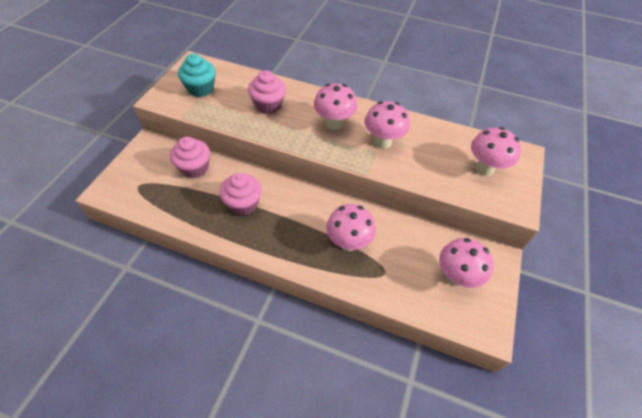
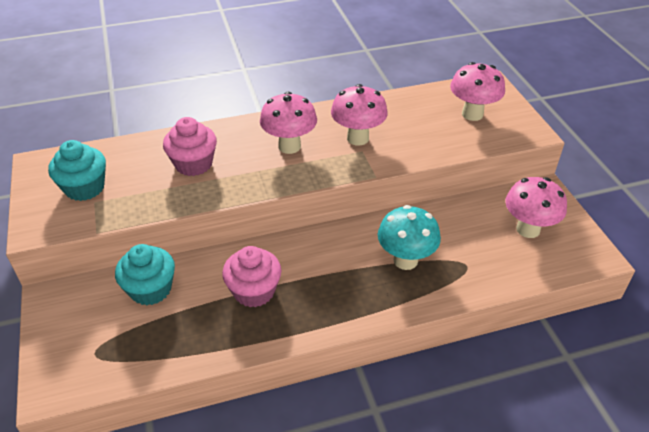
camera: 35 degrees left, 10 degrees down
(194, 168) = (150, 289): pink cupcake -> turquoise cupcake
(348, 242) = (405, 260): pink mushroom -> turquoise mushroom

